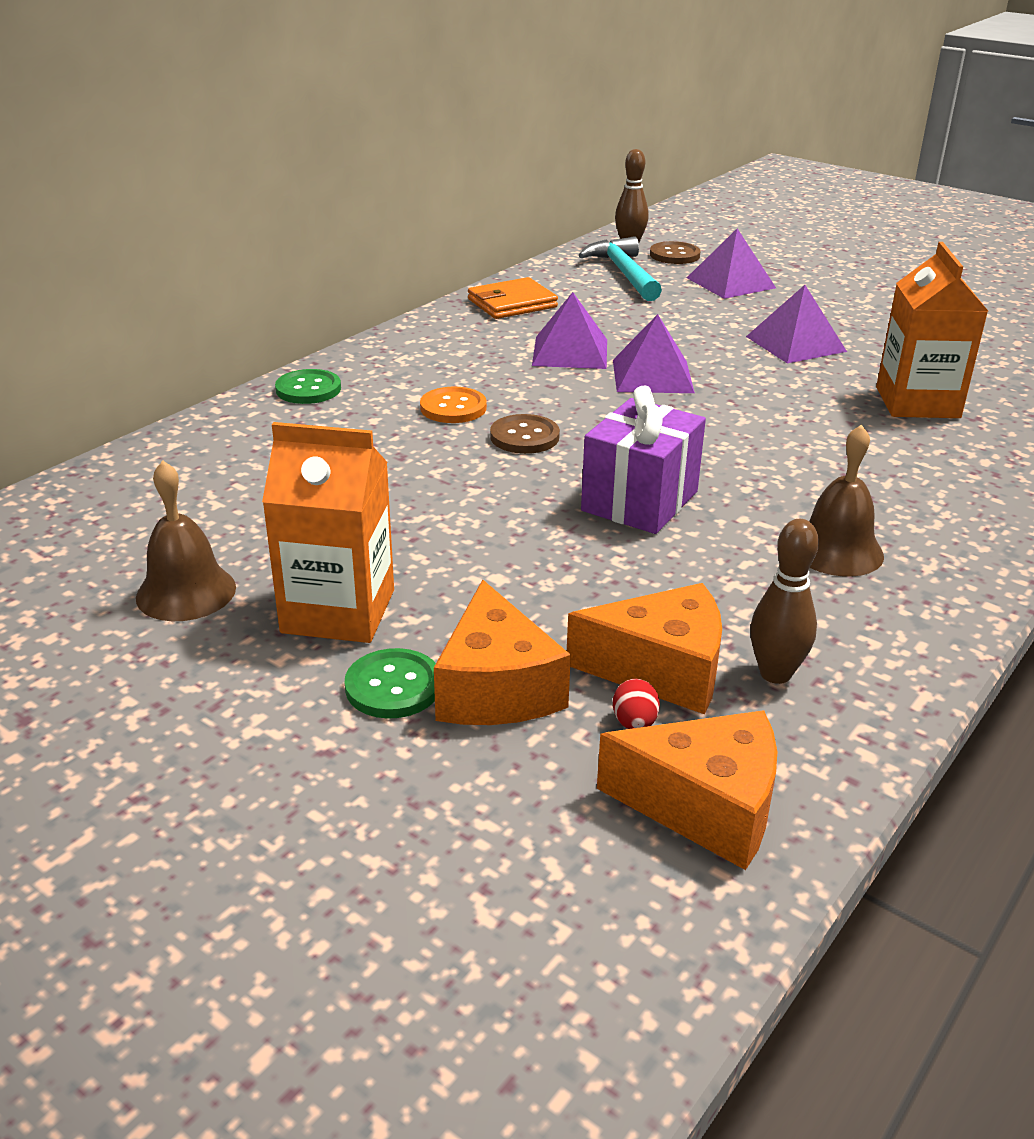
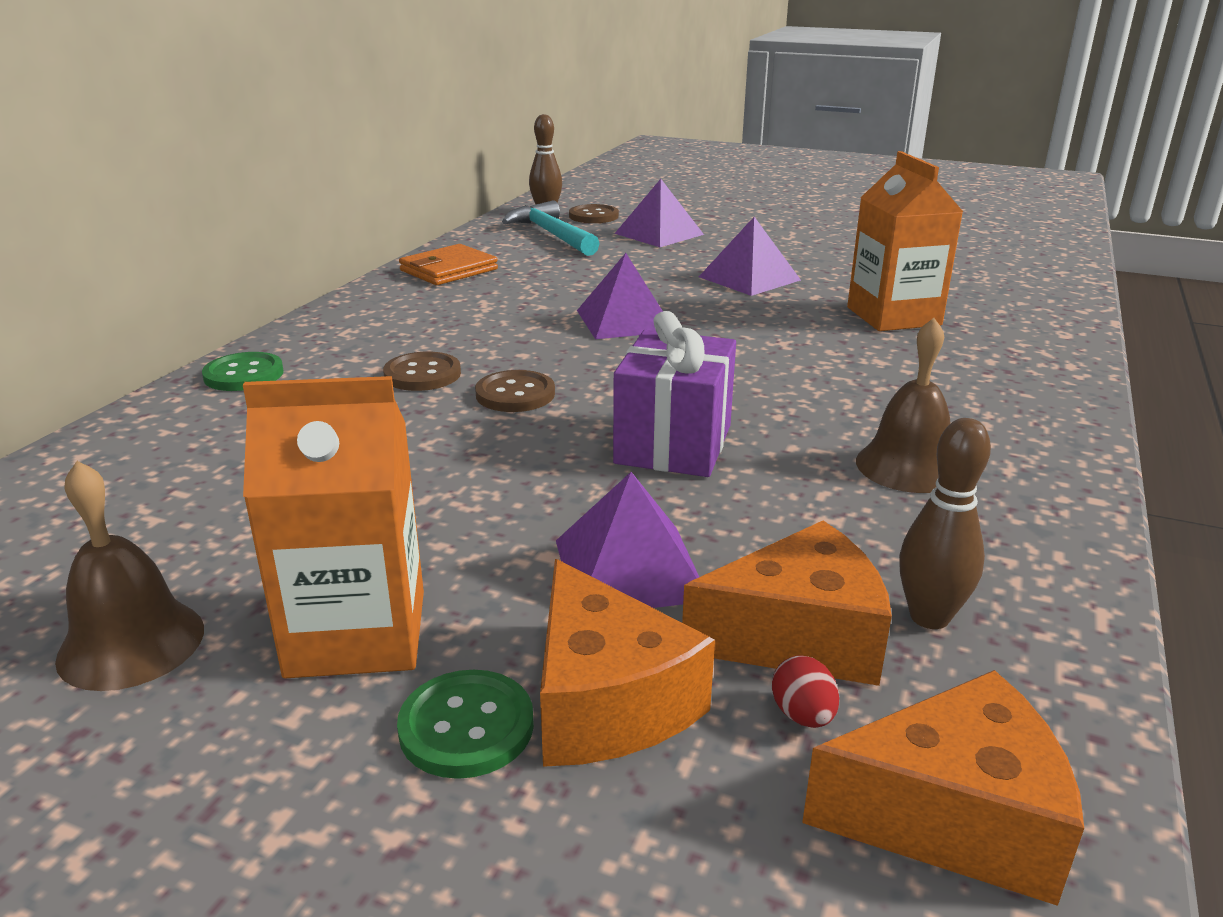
camera: 15 degrees left, 5 degrees down
(453, 408) = (422, 374): orange button -> brown button
(570, 352) = (529, 307): purple pyramid -> purple pyramid (629, 569)

